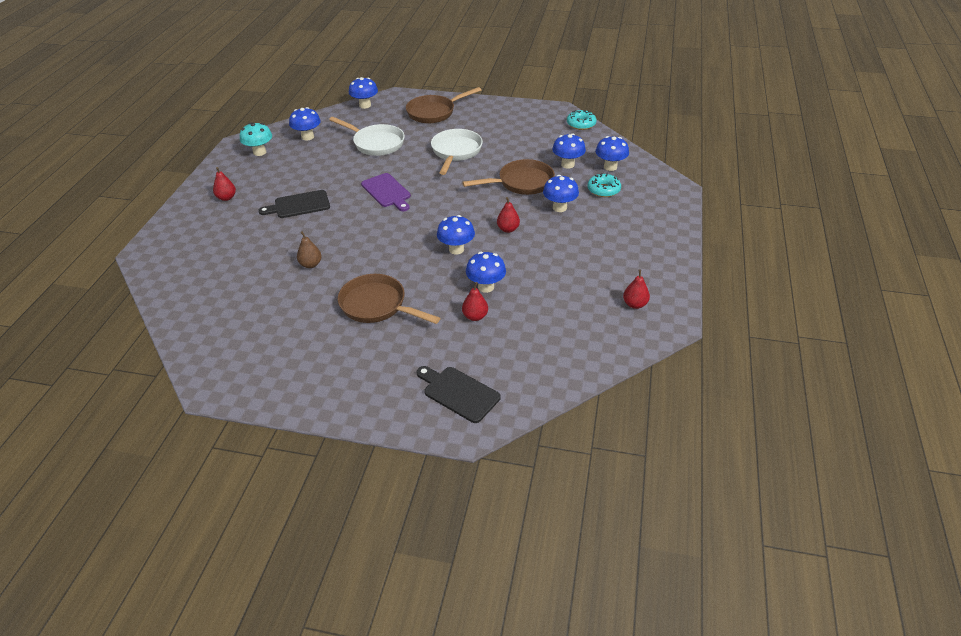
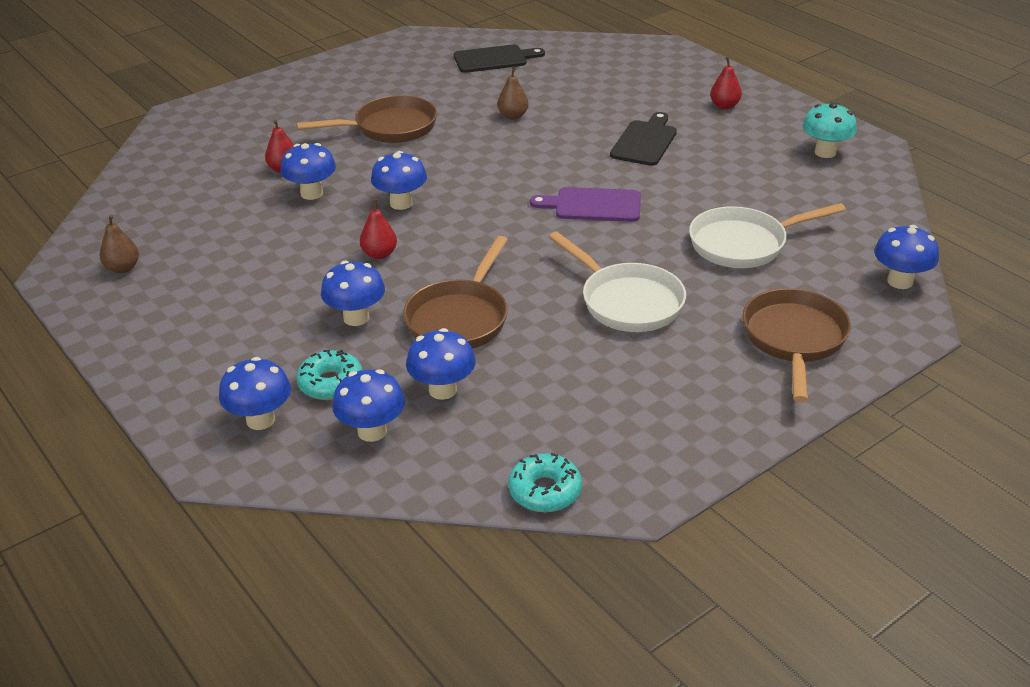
camera: 130 degrees right, 5 degrees down
(307, 137) = (833, 198): blue mushroom -> blue mushroom (260, 420)
(459, 393) = (217, 125): black cutting board -> black cutting board (494, 59)
(635, 304) = (123, 268): red pear -> brown pear

